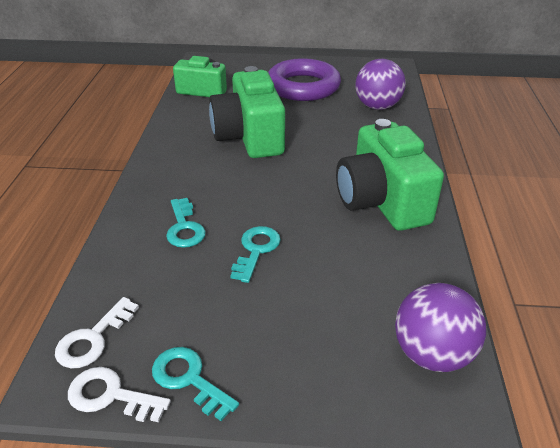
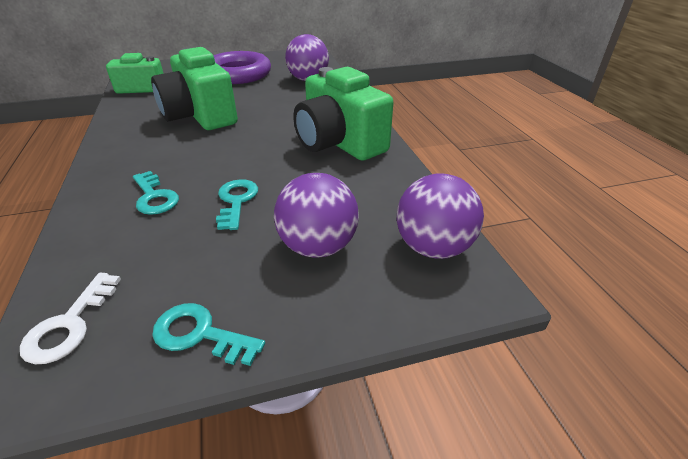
camera: 20 degrees left, 0 degrees up
(110, 396) = (107, 379): white key -> none
(317, 321) = (318, 246): none -> purple ball

